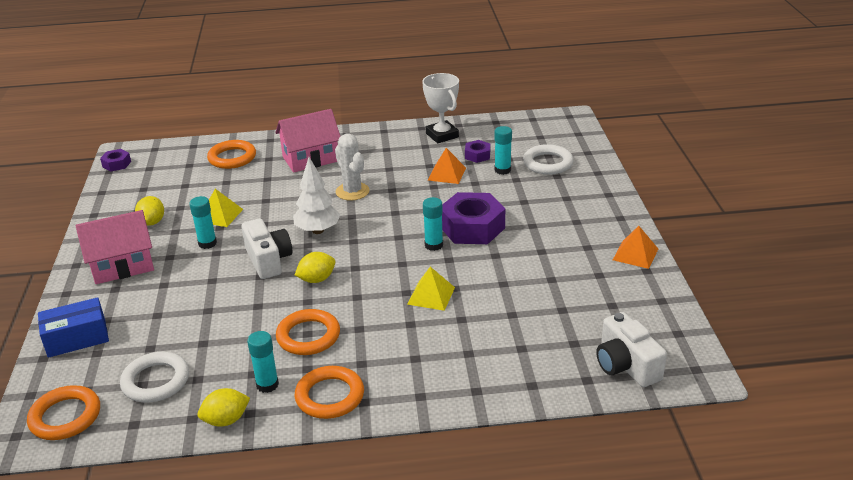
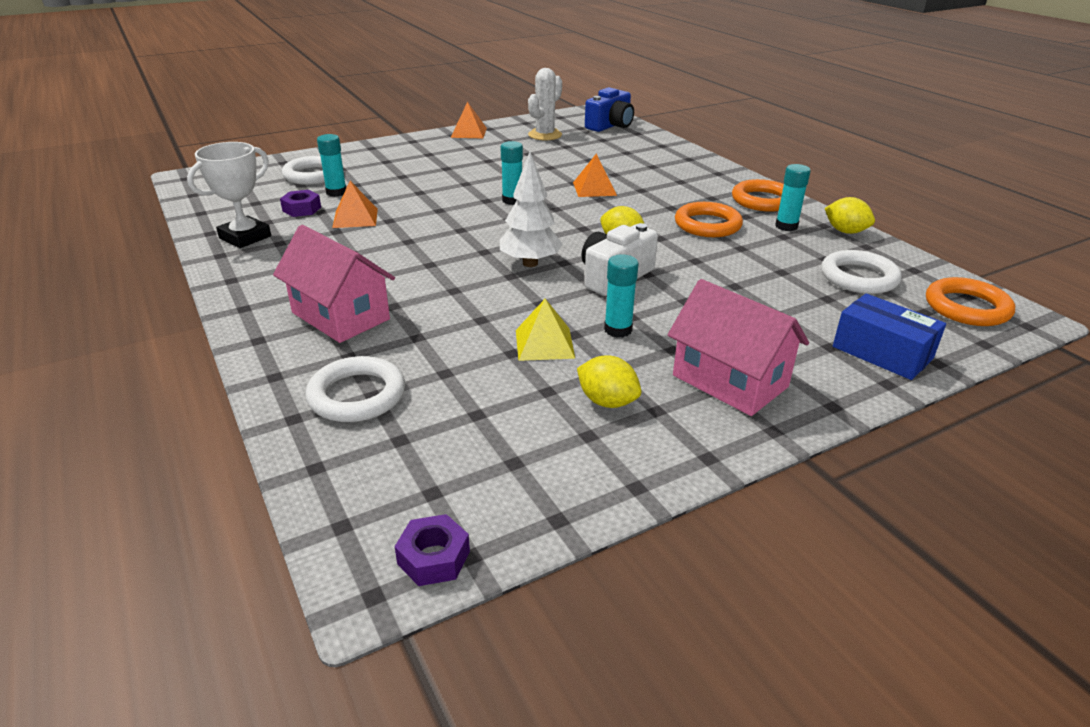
camera: 115 degrees left, 0 degrees up
(152, 222) = (607, 401): yellow lemon -> yellow lemon turned 60 degrees clockwise
(232, 158) = (357, 395): orange ring -> white ring
(352, 191) = (425, 263): white cactus -> white cactus (545, 135)
(431, 295) = (594, 188): yellow pyramid -> orange pyramid
(472, 227) = (467, 189): purple nut -> none
(626, 365) = (610, 125): white camera -> blue camera

